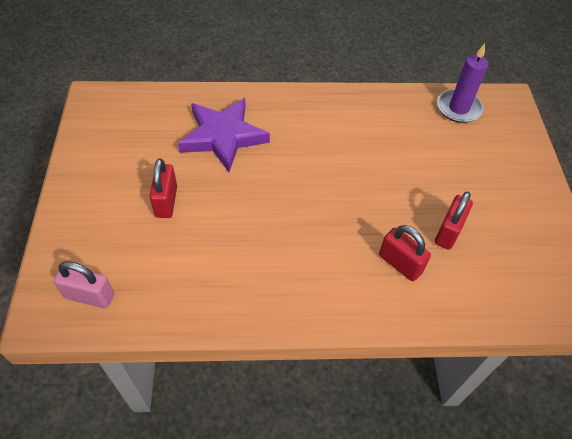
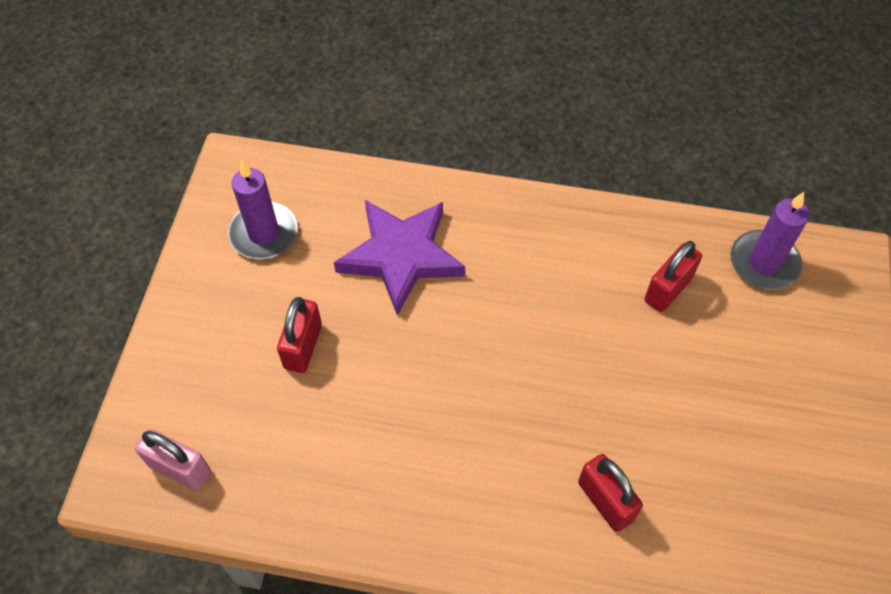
camera: 15 degrees right, 5 degrees up
(123, 136) = (264, 233): none -> purple candle
(448, 232) = (689, 465): red padlock -> red padlock (668, 289)

